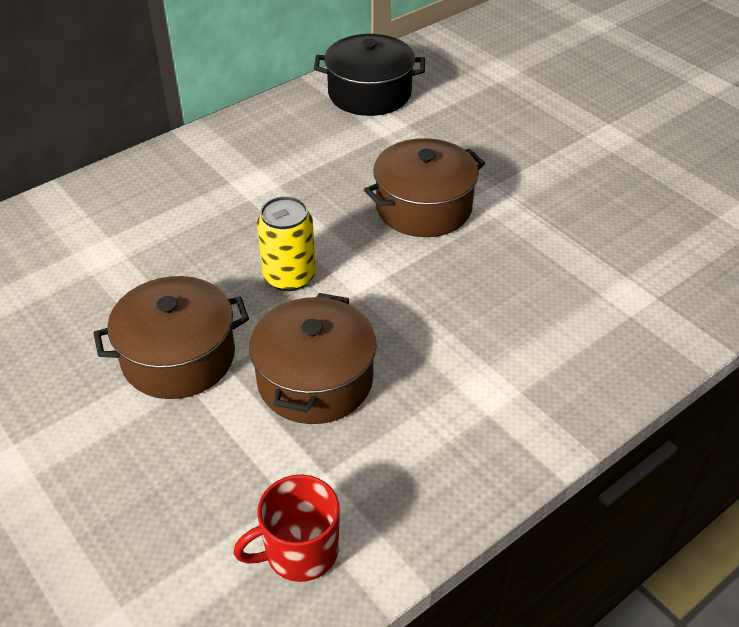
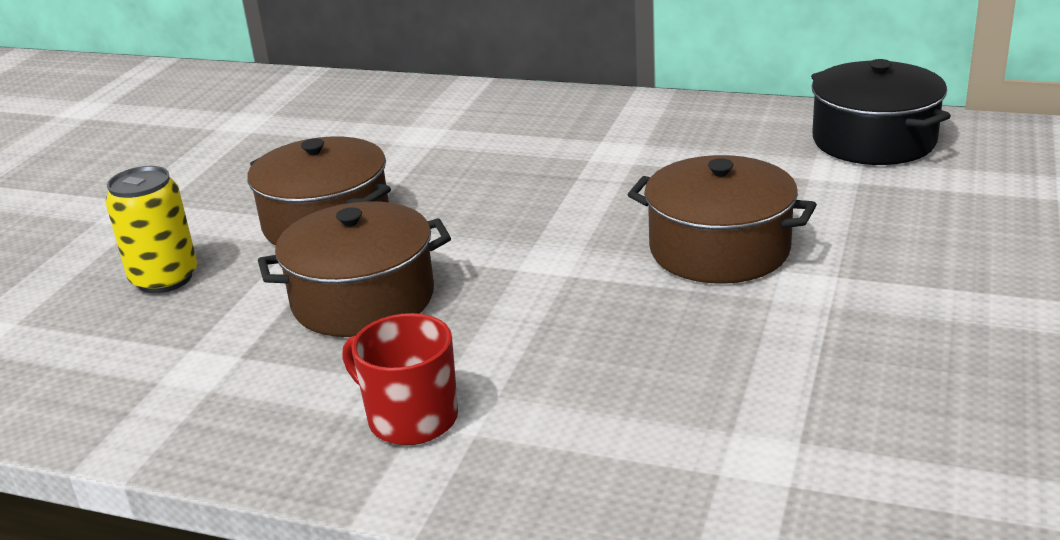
camera: 60 degrees right, 15 degrees down
(289, 276) = (499, 225): yellow can -> yellow can (164, 279)
(299, 551) = (127, 384): red mug -> red mug (410, 418)

